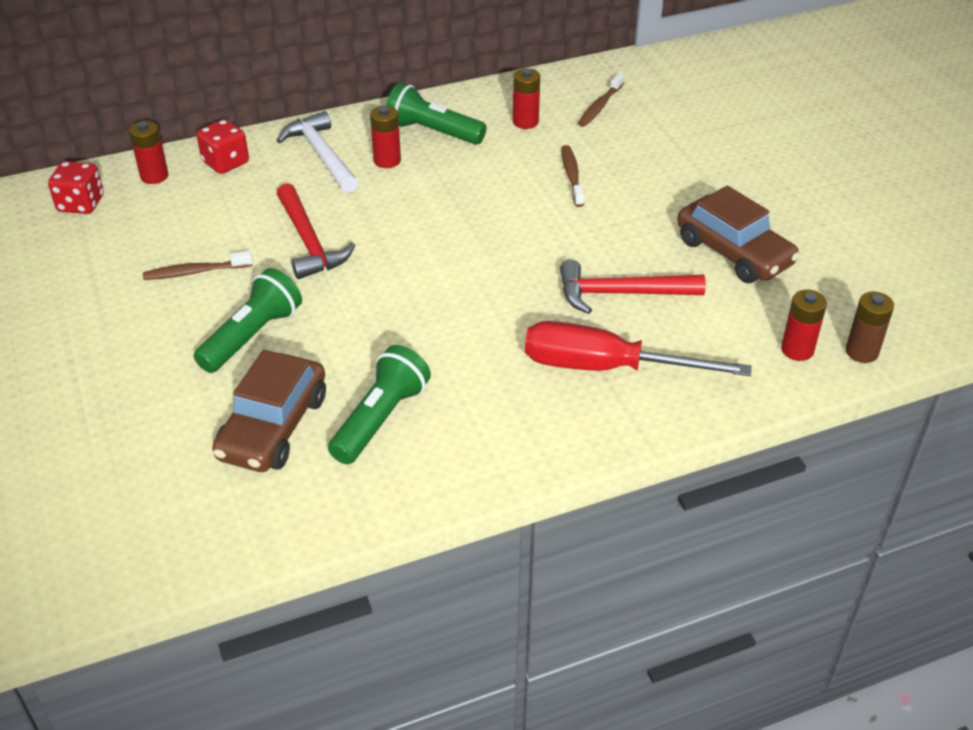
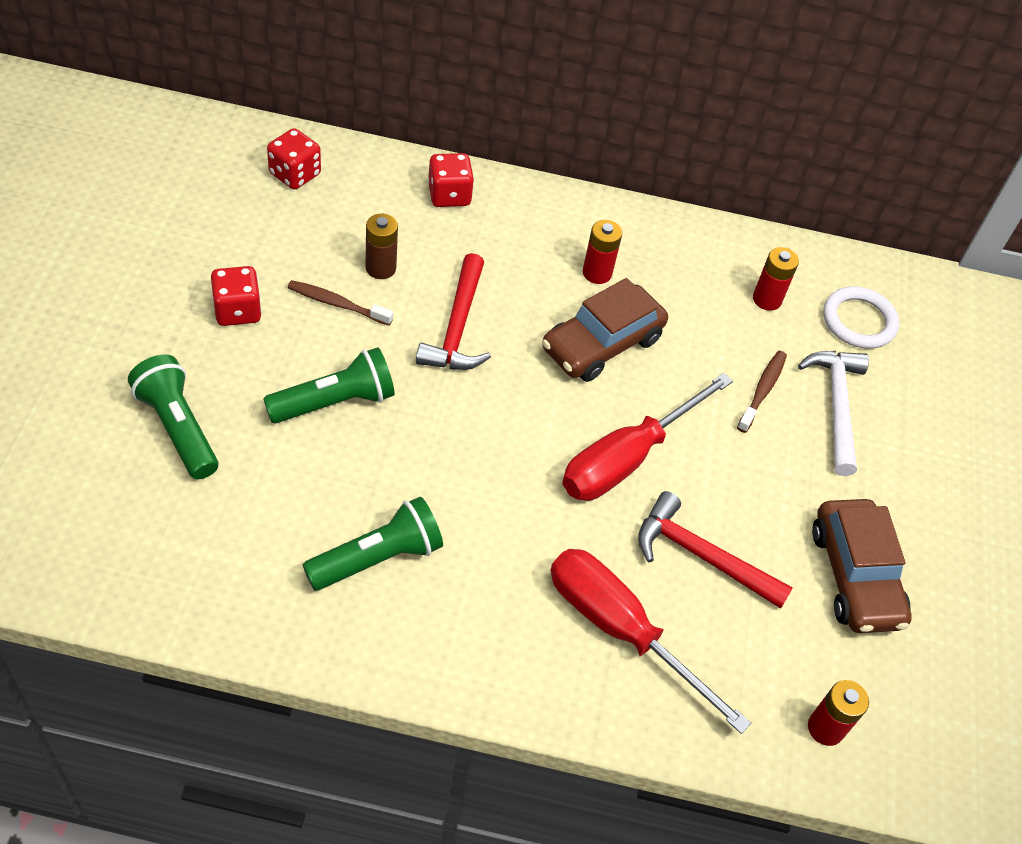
camera: 25 degrees right, 10 degrees up
(112, 315) = (237, 311): none -> red dice
(154, 176) = (377, 177): red battery -> none
(273, 427) = (283, 509): brown car -> brown car (602, 344)
(321, 155) = (541, 233): white hammer -> white hammer (836, 407)
(432, 132) = (666, 262): green flashlight -> green flashlight (178, 428)
(514, 261) = (627, 458): none -> red screwdriver
(600, 106) = (859, 321): brown toothbrush -> white ring
(861, 352) = (891, 772): brown battery -> brown battery (380, 268)

